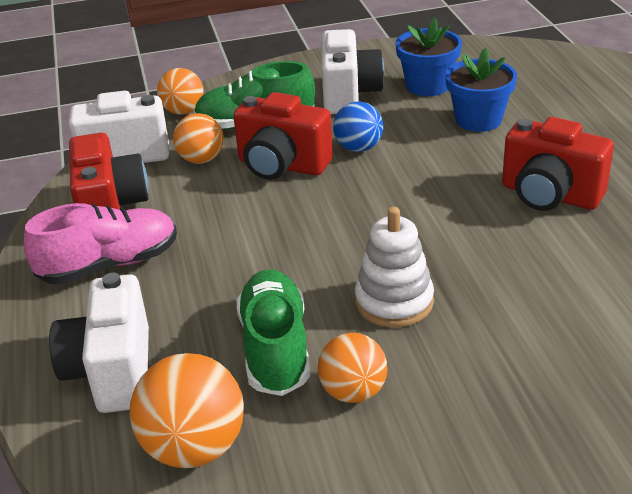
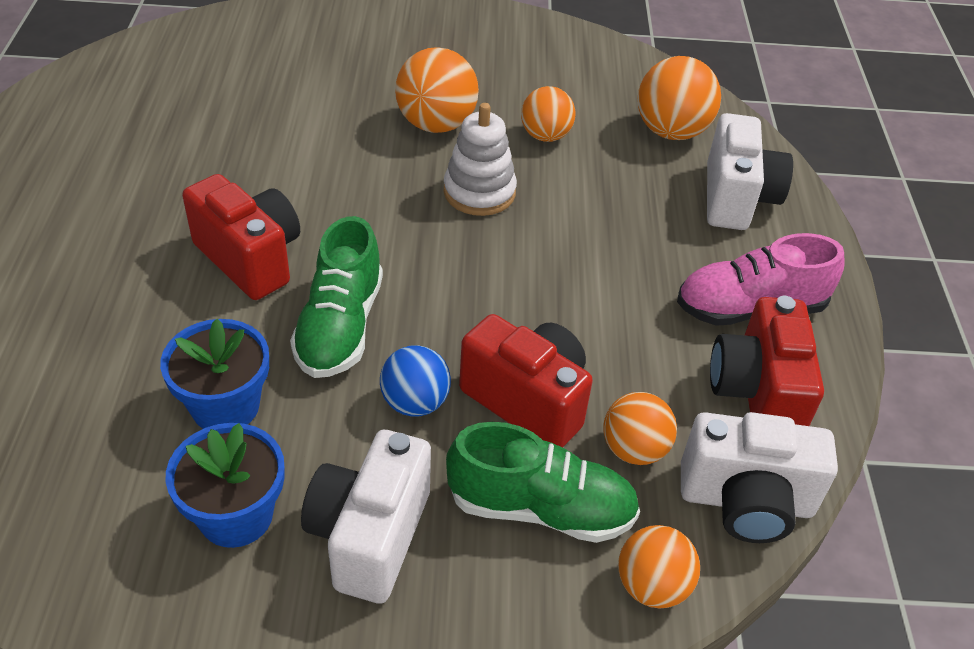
camera: 170 degrees left, 10 degrees up
(275, 348) = (596, 181): green shoe -> green shoe (340, 326)
(489, 369) = (436, 124): none -> orange ball

